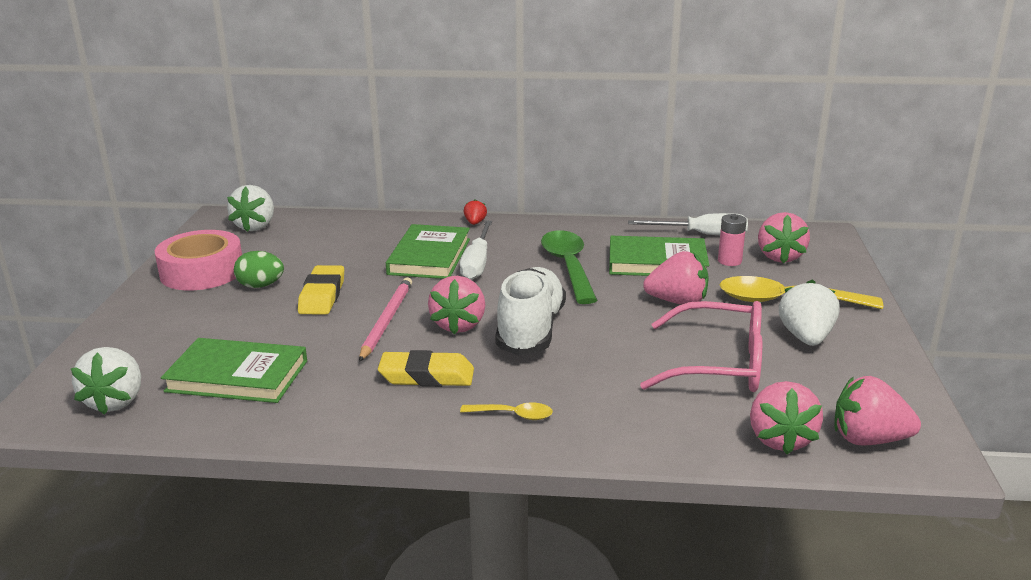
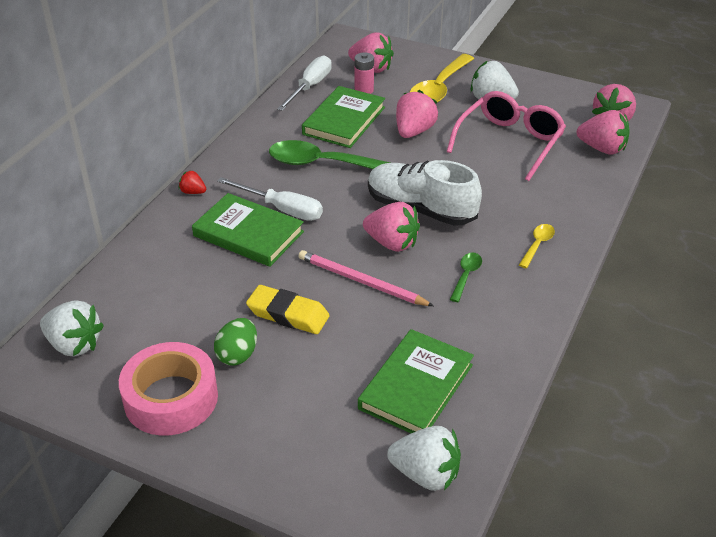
camera: 70 degrees left, 15 degrees up
(427, 376) = (466, 275): yellow eraser -> green spoon

